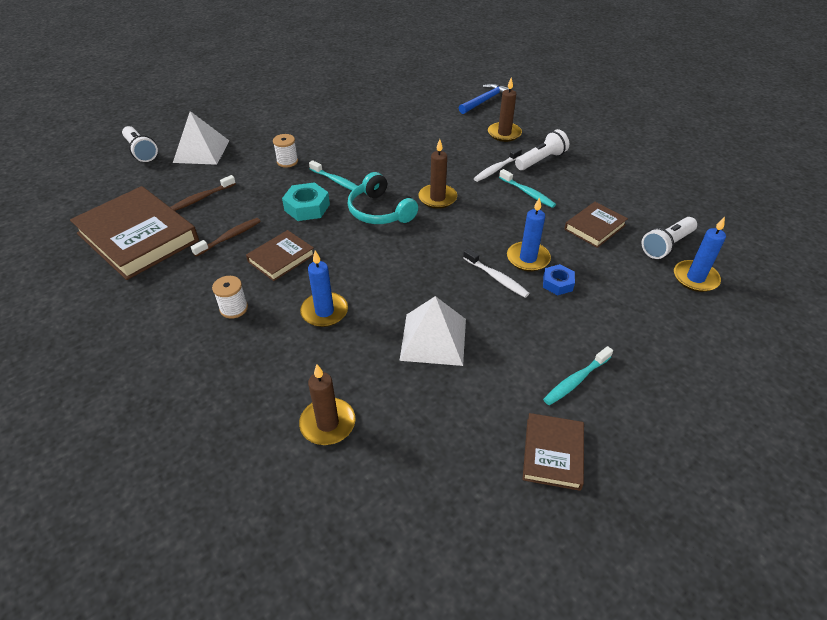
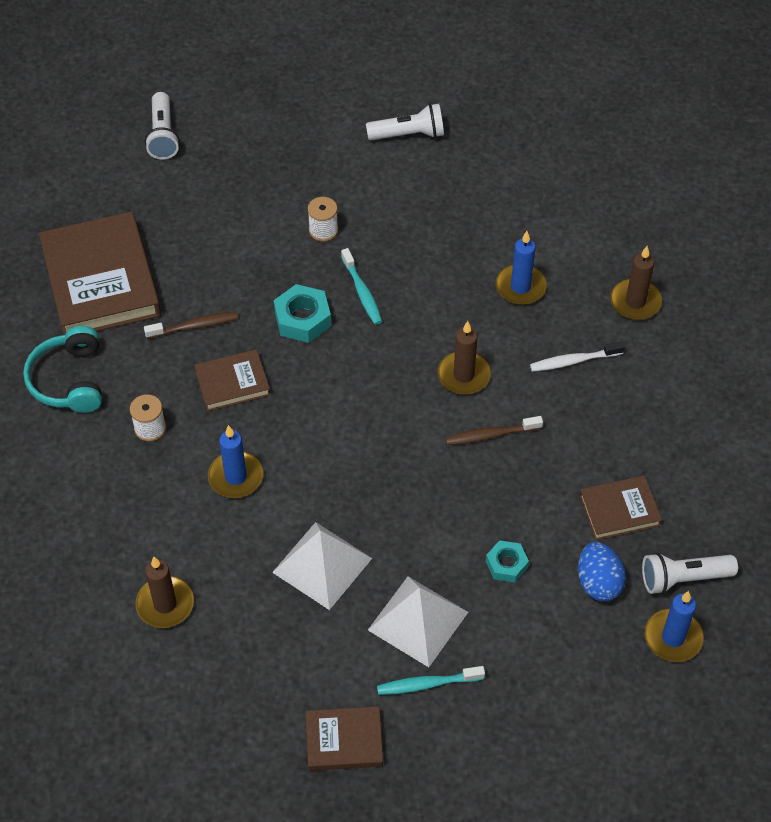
camera: 30 degrees right, 10 degrees up
(201, 151) = (232, 166): white pyramid -> white pyramid (418, 621)
(202, 198) = (194, 249): brown toothbrush -> brown toothbrush (490, 435)
(380, 211) = (381, 364): turquoise headphones -> turquoise headphones (69, 380)
(485, 100) = (660, 224): blue hammer -> none
(496, 278) = (444, 524): white toothbrush -> none
(528, 193) = (581, 419): turquoise toothbrush -> none
(528, 258) = (500, 515): blue candle -> blue candle (520, 287)
(541, 160) = (645, 372): white flashlight -> white flashlight (409, 135)
(553, 453) = (344, 741): brown book -> brown book turned 45 degrees clockwise
(557, 283) = (506, 564): blue nut -> turquoise nut
(622, 268) = (598, 582): none -> blue egg

